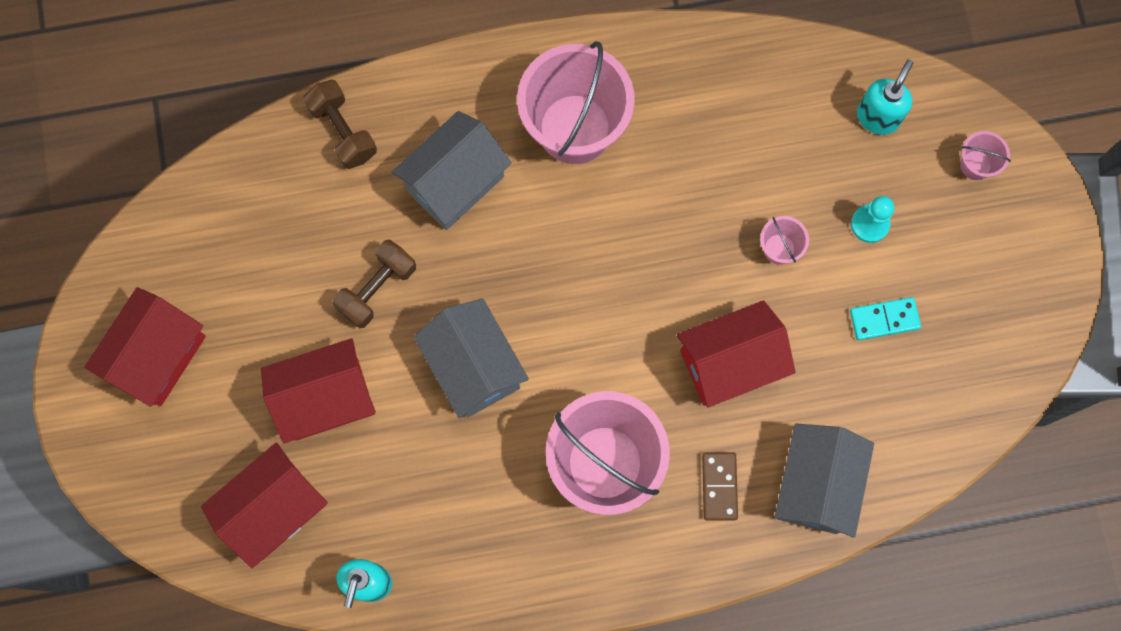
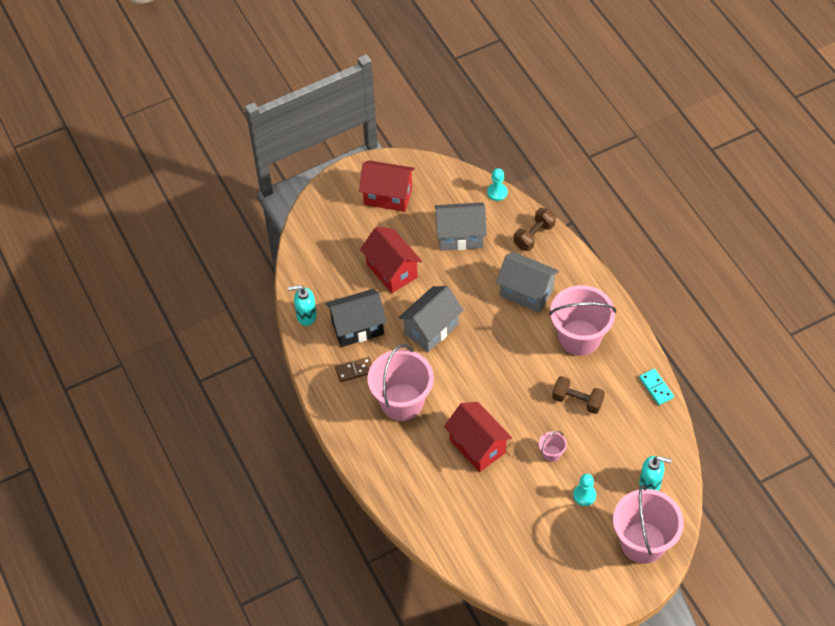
camera: 75 degrees right, 20 degrees down
(226, 162) = (497, 192): none -> turquoise pawn
(275, 509) = (329, 266): red house -> none
(377, 289) = (456, 275): brown dumbbell -> brown dumbbell (577, 401)
(426, 496) = (357, 328): none -> black house
(719, 486) = (408, 459): brown domino -> brown domino (354, 370)
(815, 485) = (424, 505): grey house -> grey house (460, 236)
(884, 319) = (531, 517): turquoise domino -> turquoise domino (656, 387)
(975, 165) = (643, 542): pink bucket -> pink bucket, size x2.37

